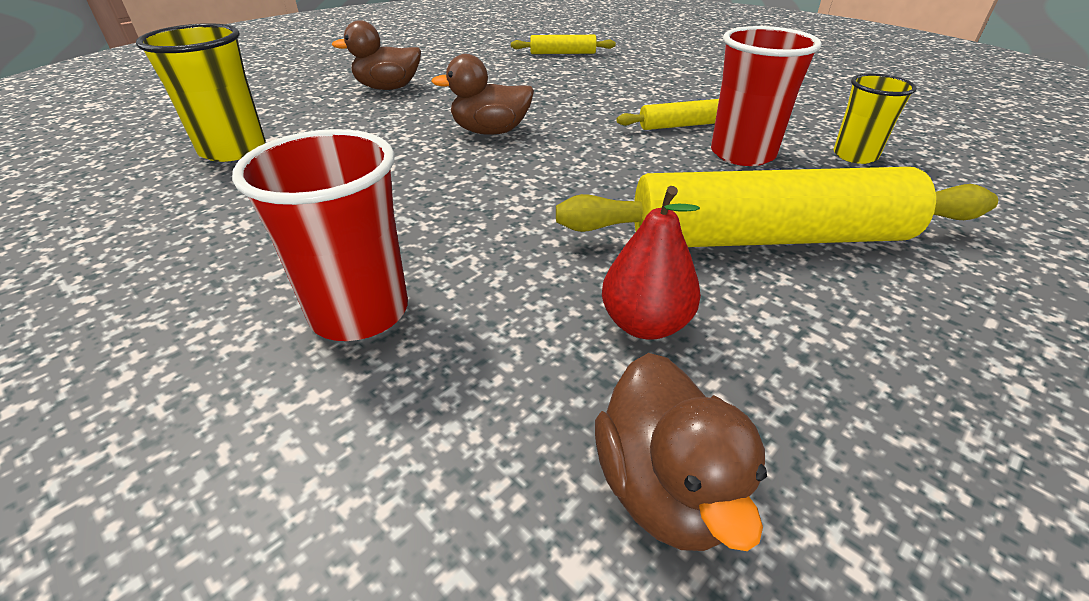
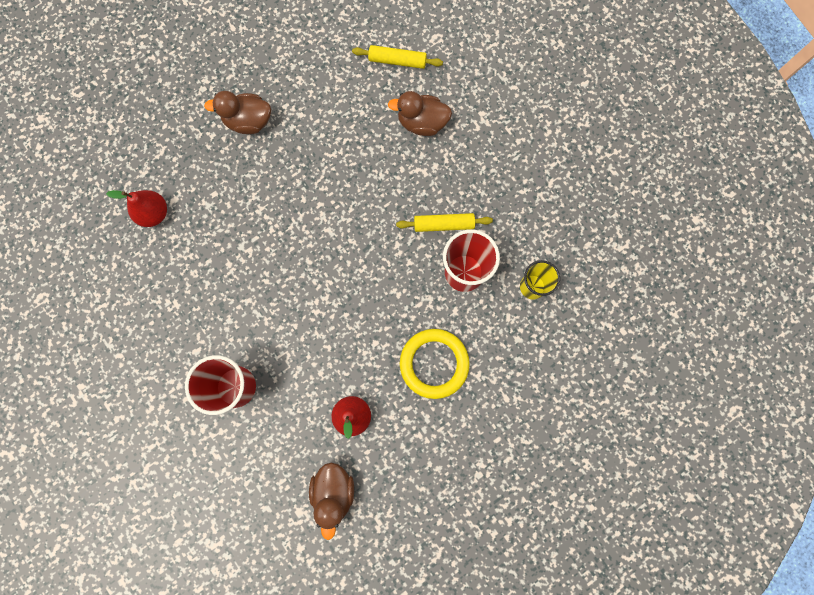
camera: 10 degrees right, 40 degrees up
(233, 150) = (154, 213): yellow cup -> red pear
(490, 131) = (314, 213): brown duck -> brown duck (422, 123)
(767, 238) = (434, 363): yellow rolling pin -> yellow ring

